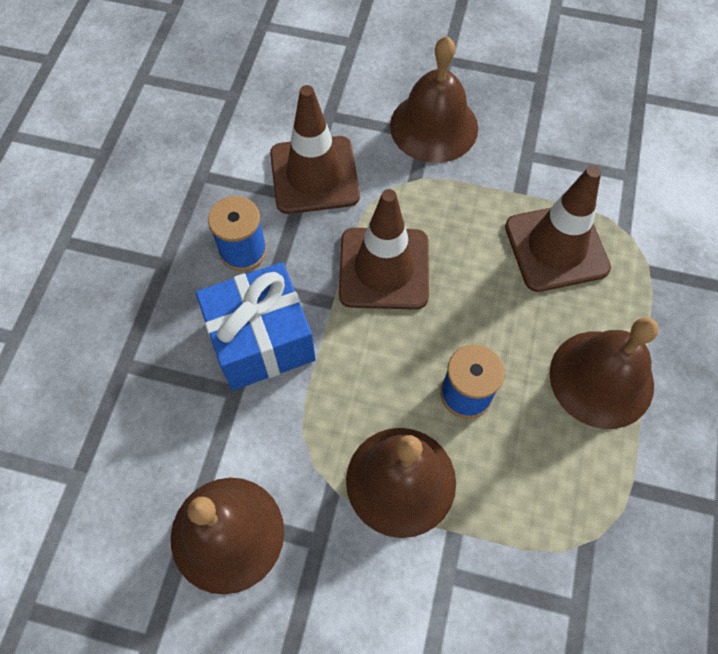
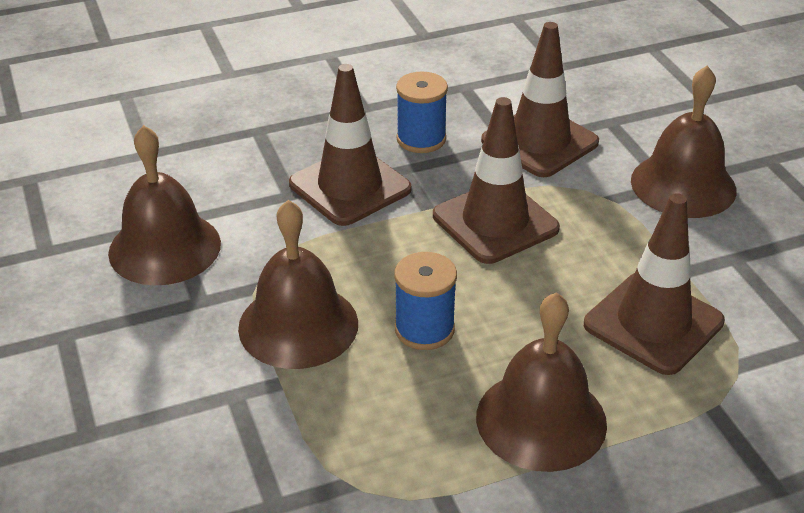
camera: 55 degrees right, 25 degrees down
(261, 340) = (350, 186): blue gift -> brown traffic cone

